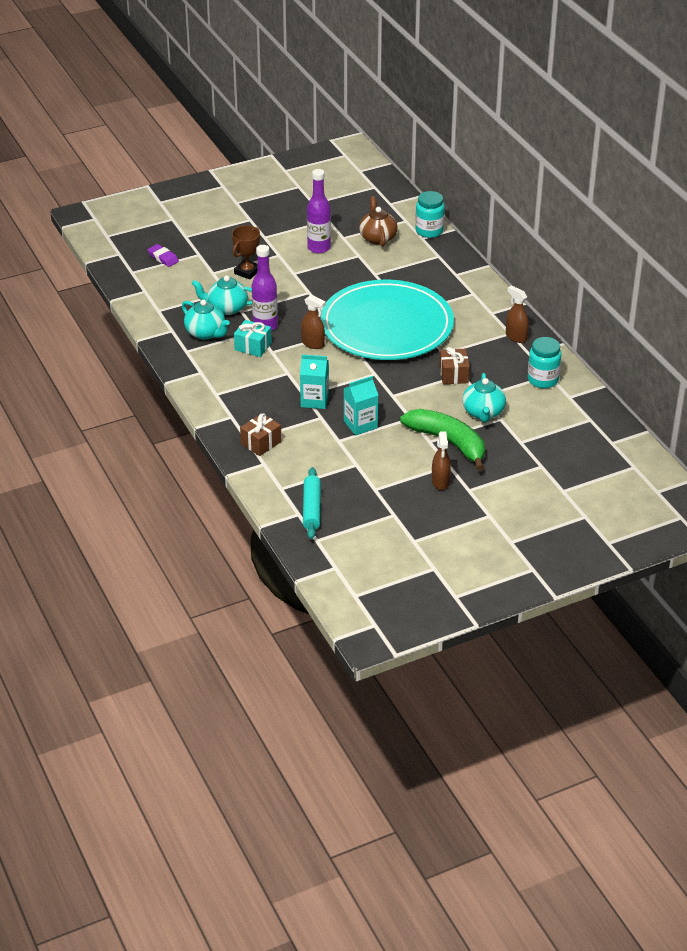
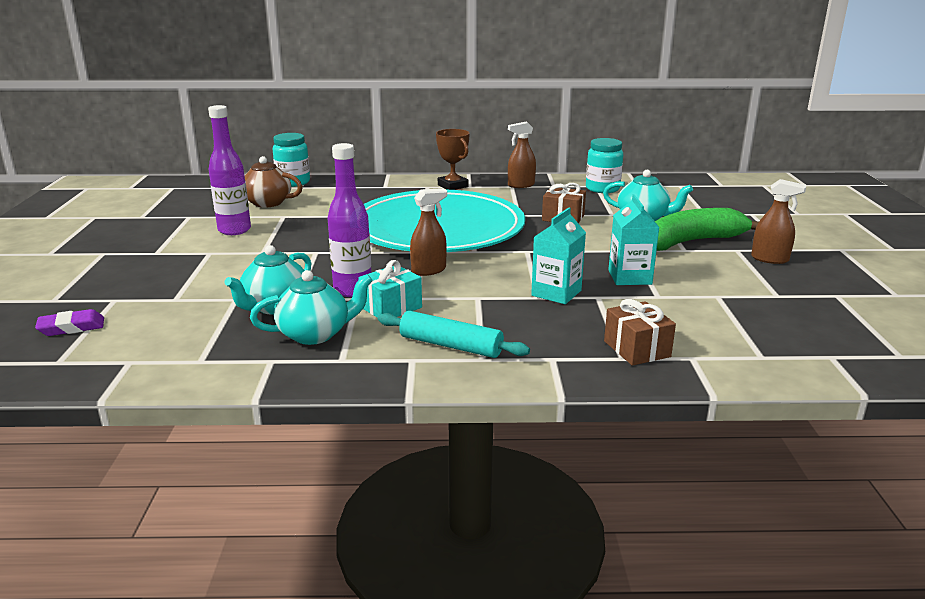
camera: 65 degrees left, 15 degrees down
(247, 272) = (213, 277): brown trophy -> brown trophy (453, 186)
(312, 508) = (818, 344): turquoise rolling pin -> turquoise rolling pin (451, 345)

